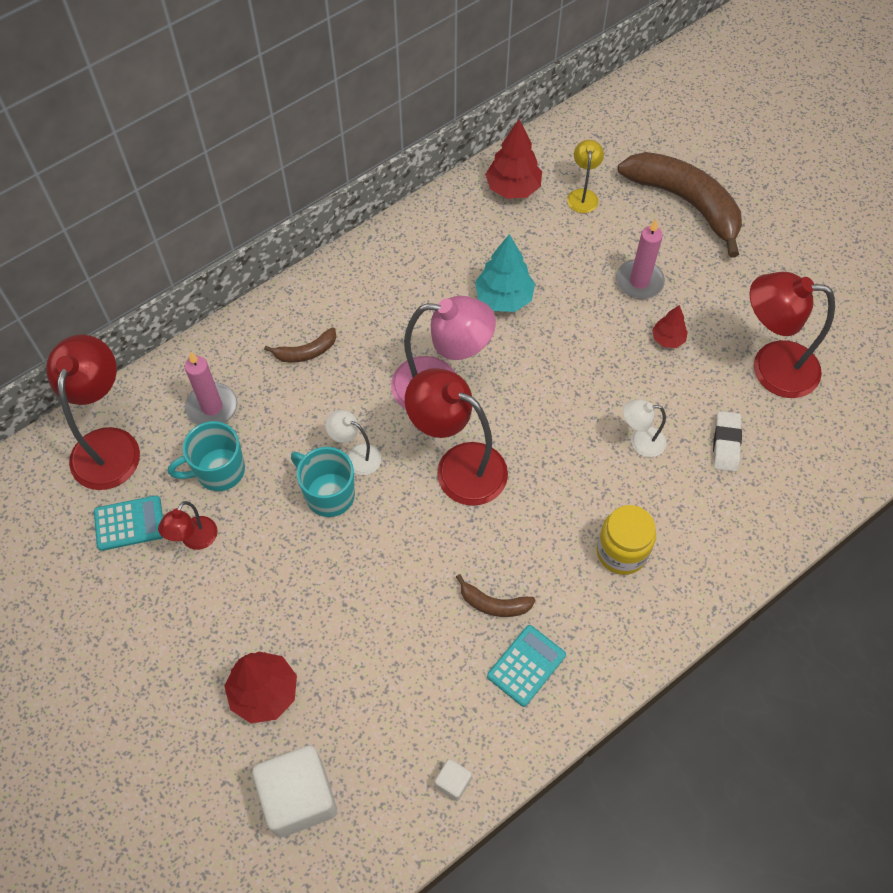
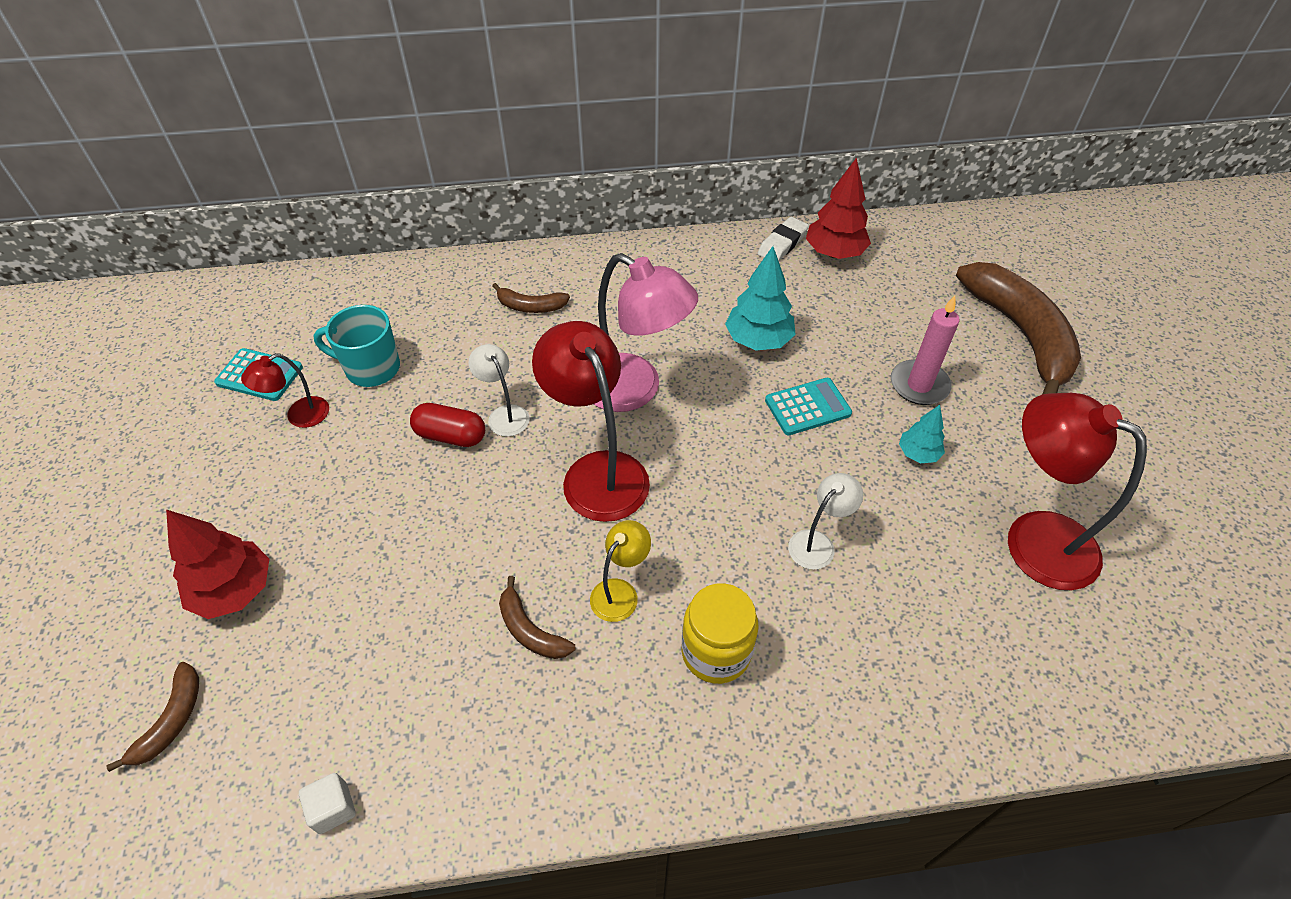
camera: 30 degrees right, 10 degrees down
(108, 444) = (301, 305): red lamp -> none
(212, 407) = (411, 314): pink candle -> none
(299, 797) = (172, 720): white cube -> brown banana
(328, 494) = (451, 435): turquoise mug -> red capsule
(526, 665) = (515, 720): turquoise calculator -> turquoise calculator (807, 407)
(582, 195) = (905, 285): yellow lamp -> yellow lamp (620, 592)
(640, 441) = (817, 543): white lamp -> white lamp turned 105 degrees clockwise
(667, 339) = (918, 453): red tree -> turquoise tree
(726, 443) = (924, 595): white eraser -> white eraser (782, 244)

